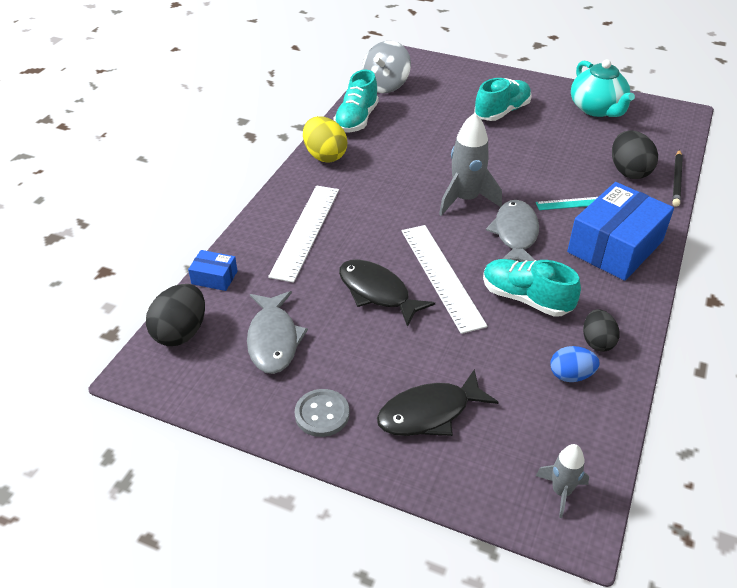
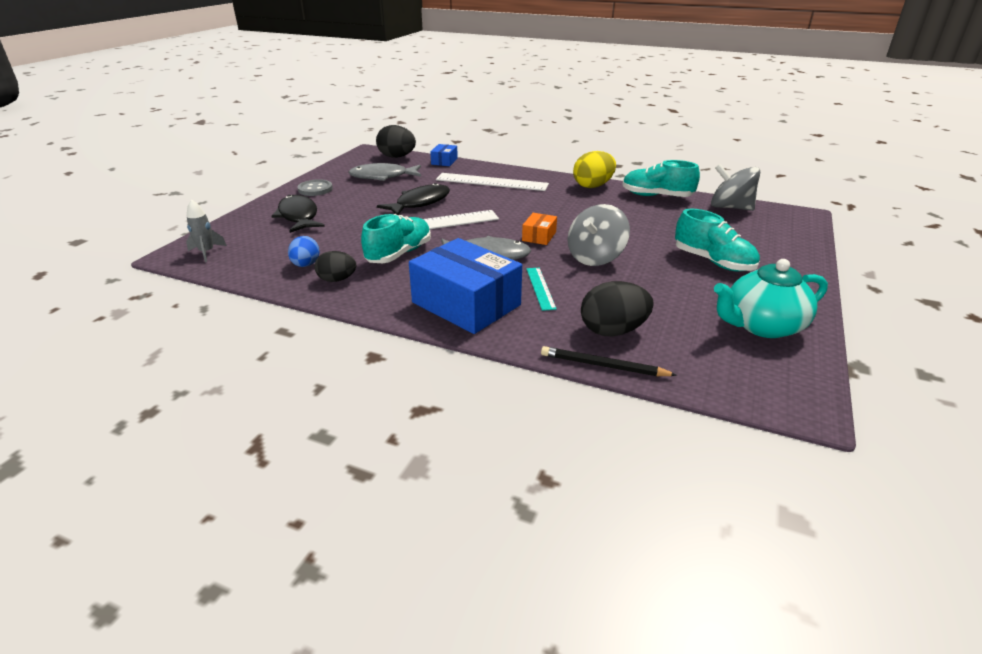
camera: 90 degrees right, 10 degrees down
(465, 199) = (539, 236): grey rocket -> orange box
(506, 169) = (595, 257): none -> grey spinning top

